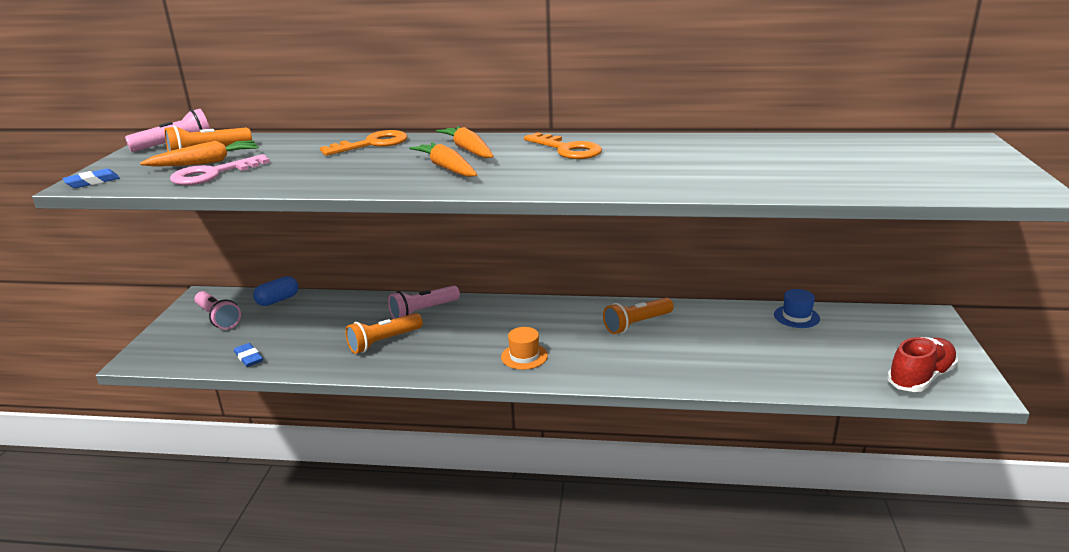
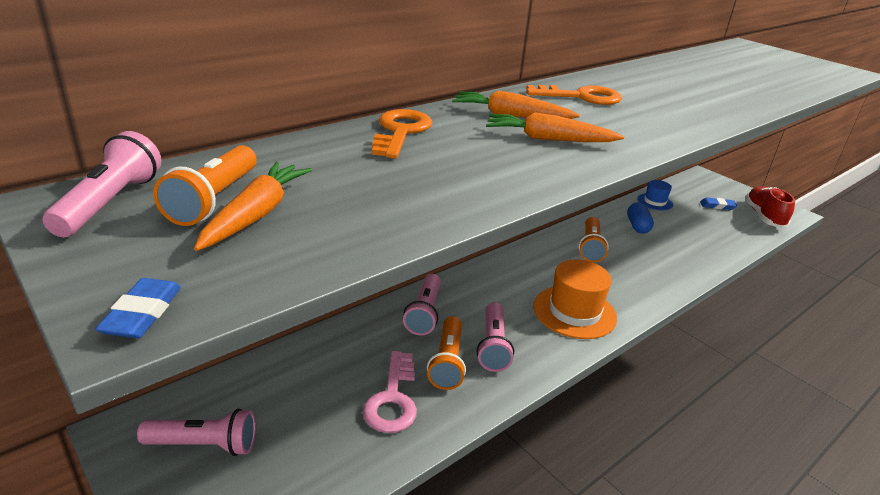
camera: 50 degrees left, 5 degrees up
(213, 174) = (320, 226): pink key -> pink key (392, 399)
(249, 357) = (343, 465): blue eraser -> blue eraser (717, 206)
(278, 300) = (244, 380): blue capsule -> blue capsule (637, 226)
(427, 347) = (493, 346): none -> pink flashlight
(524, 356) = (574, 312): orange hat -> orange hat, size x1.76

